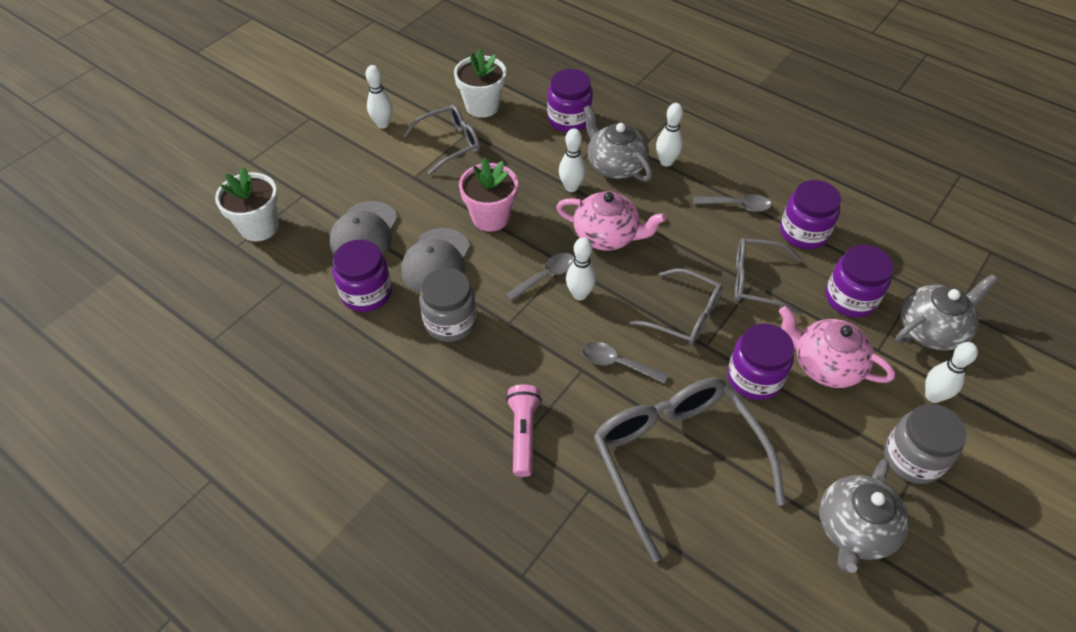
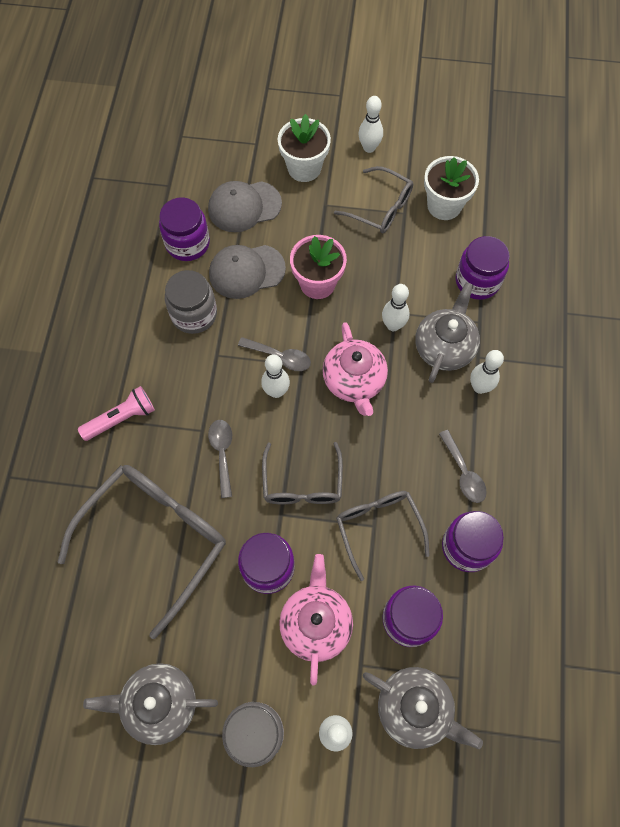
camera: 60 degrees right, 15 degrees up
(259, 227) = (207, 137): white flower pot -> white flower pot (304, 168)

